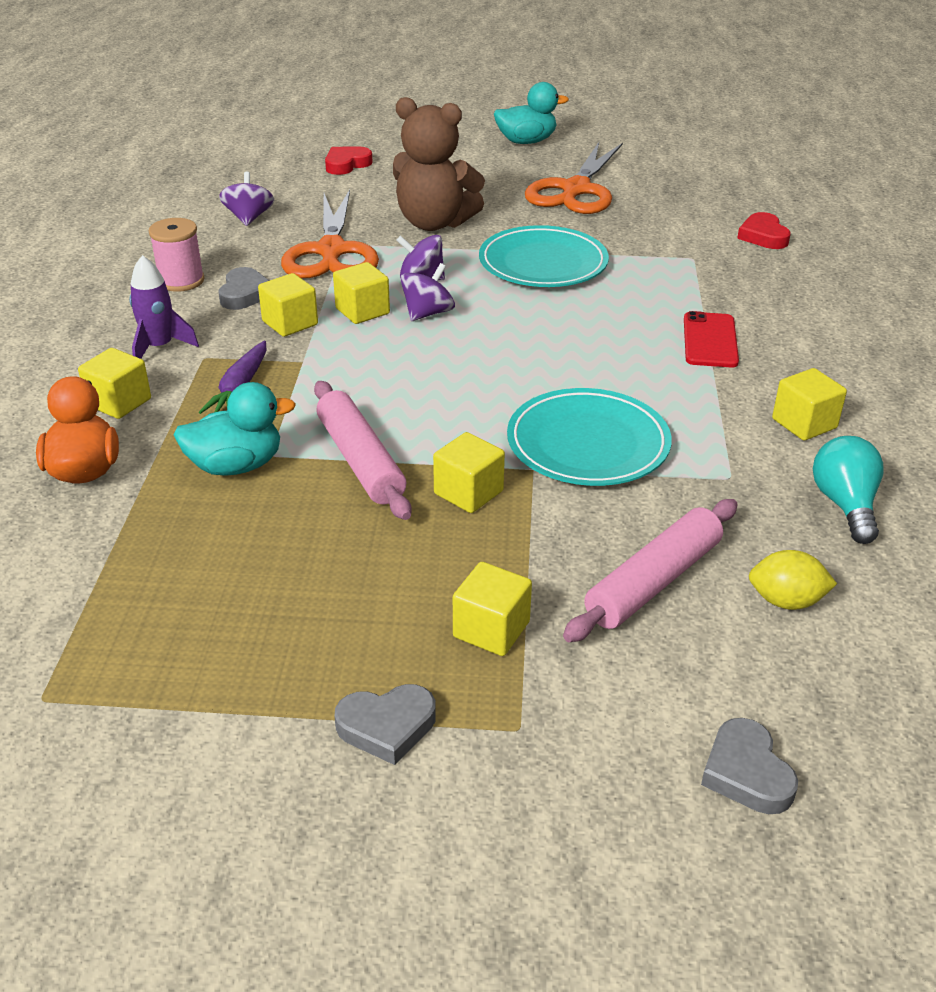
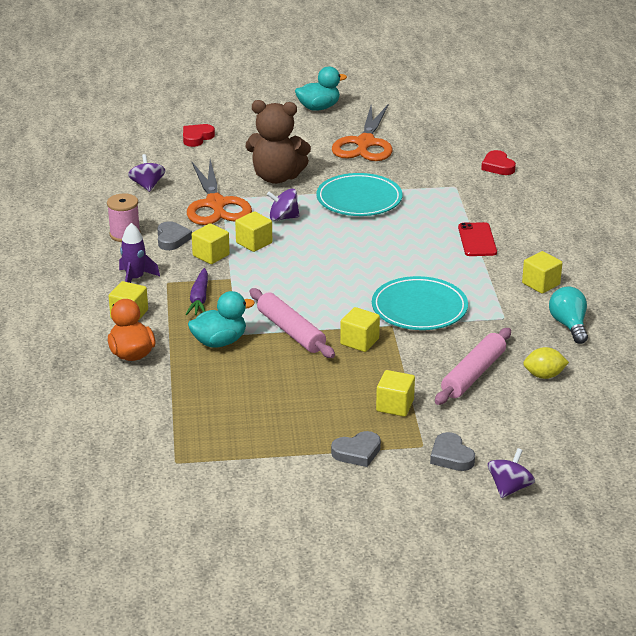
camera: 10 degrees left, 5 degrees down
(427, 313) = (296, 240): purple spinning top -> purple spinning top (509, 488)
(746, 773) = (536, 450): grey heart -> grey heart (451, 456)

